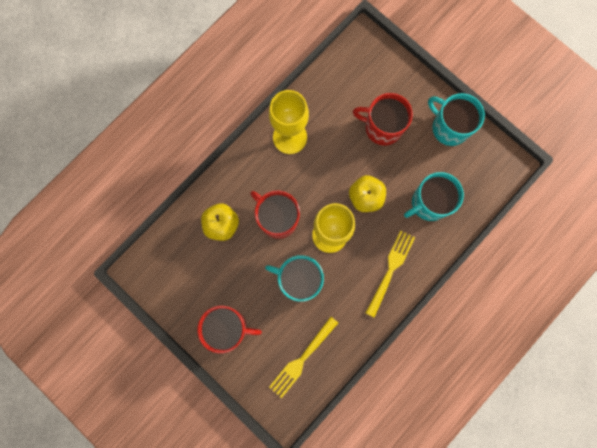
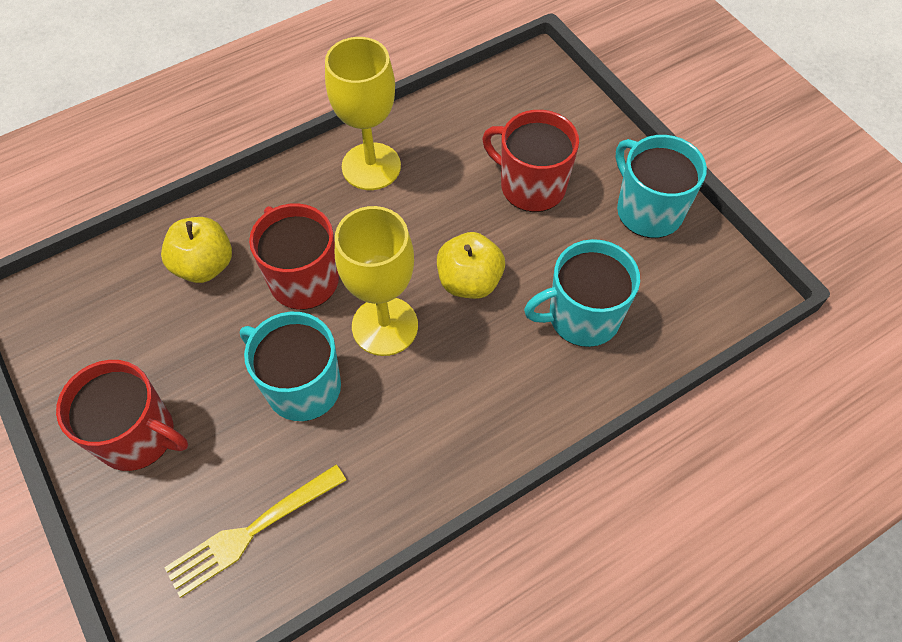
camera: 15 degrees right, 20 degrees down
(390, 270) = (478, 412): yellow fork -> none

